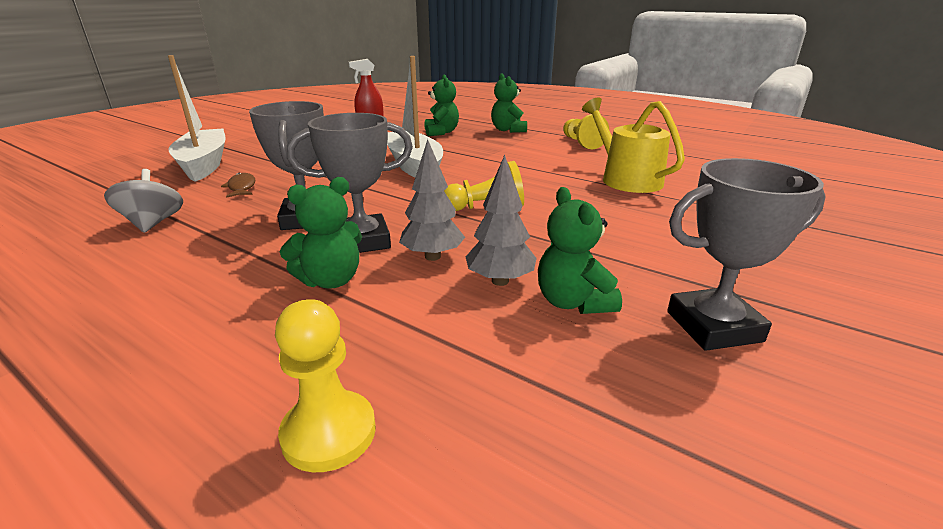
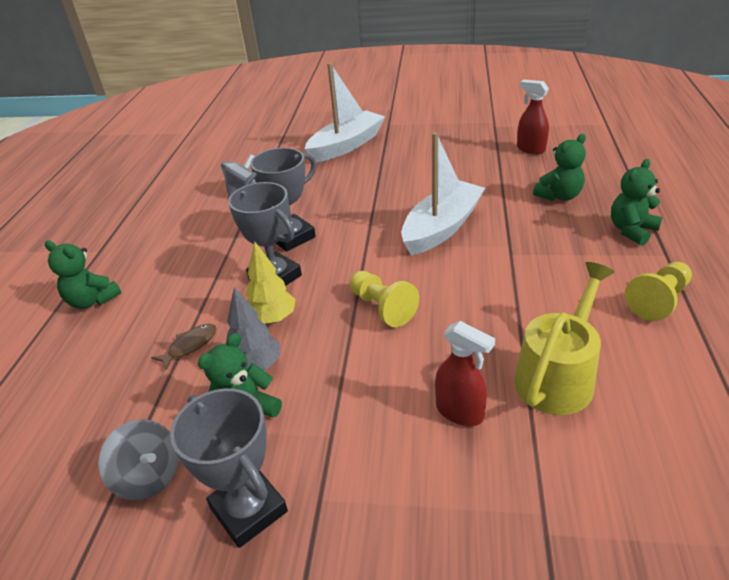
camera: 65 degrees right, 10 degrees up
(242, 187) = (320, 183): brown fish -> brown fish (190, 346)
(329, 432) = (83, 366): yellow pawn -> none
(331, 280) = (215, 293): green teddy bear -> green teddy bear (92, 300)
(432, 256) = (272, 319): grey tree -> yellow tree
(633, 392) = (149, 476): none -> grey spinning top
(640, 212) = (460, 412): none -> red spray bottle

